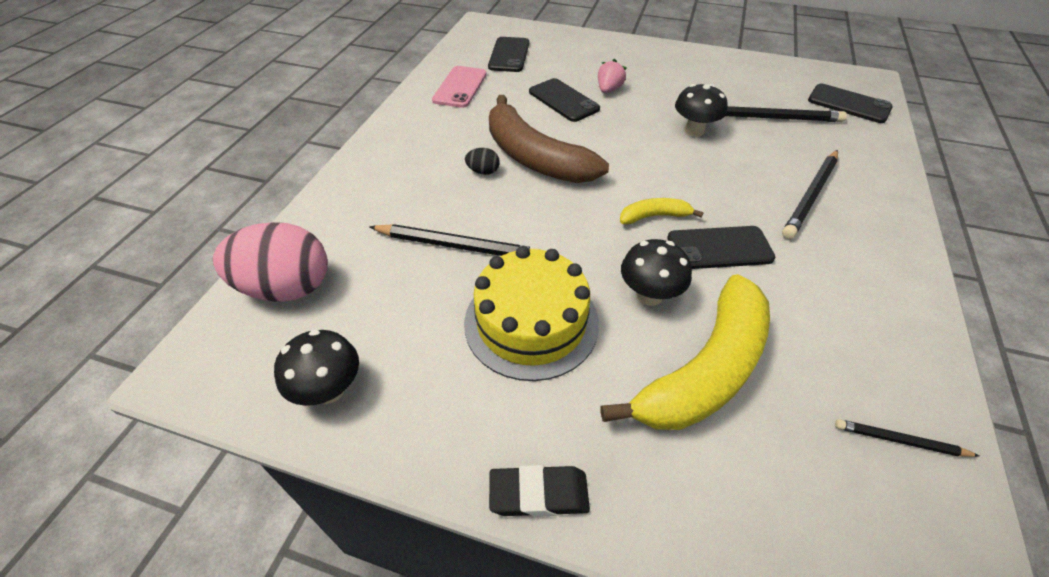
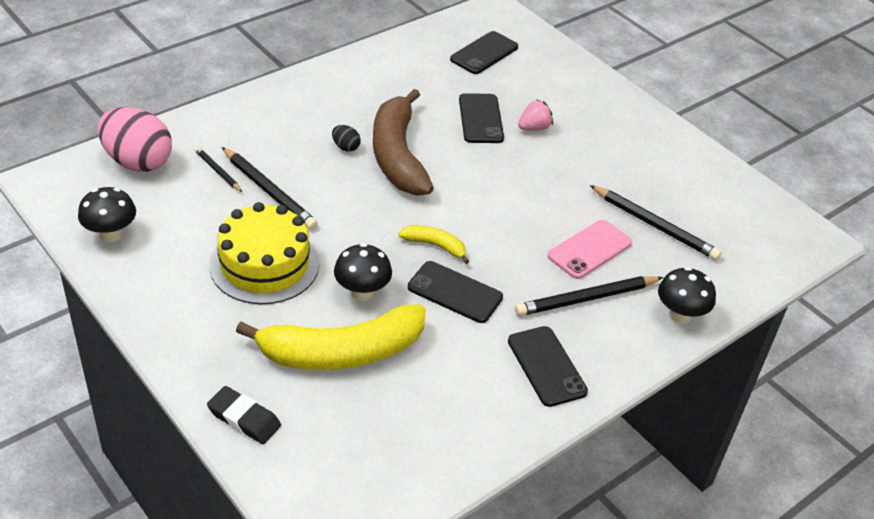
camera: 30 degrees right, 5 degrees down
(460, 87) = (406, 66): pink phone -> pink phone (589, 250)
(539, 494) = (170, 349): black eraser -> black eraser (244, 418)
(694, 131) = (561, 200): black mushroom -> black mushroom (680, 315)
(849, 104) = (752, 249): black phone -> black phone (546, 366)
(900, 441) = (414, 457): black pencil -> black pencil (217, 171)

